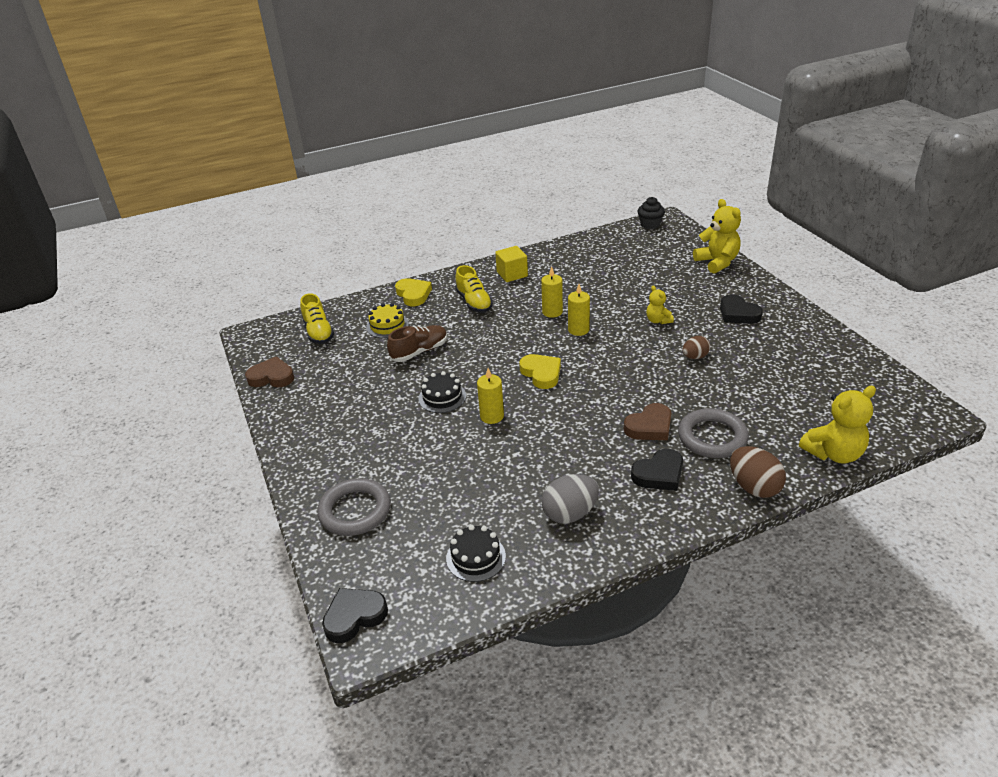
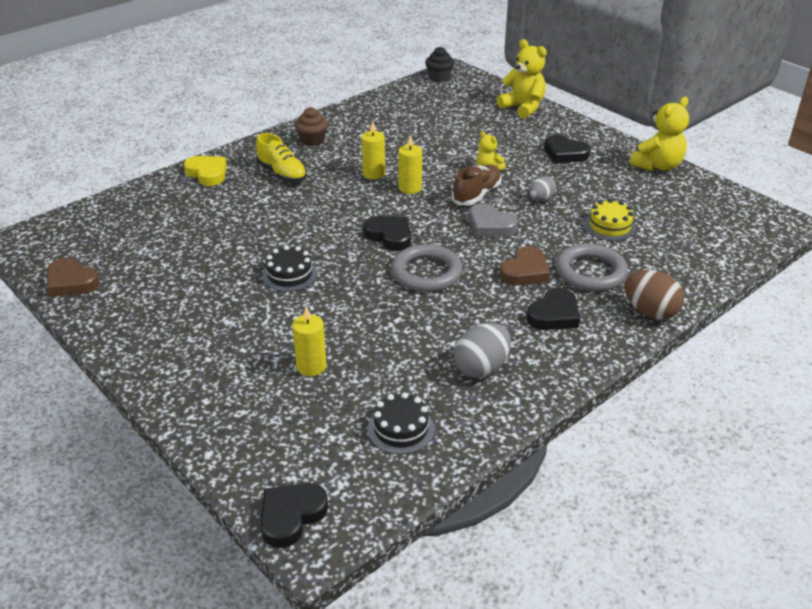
camera: 20 degrees left, 0 degrees up
(272, 377) = (71, 282): brown heart -> brown heart turned 135 degrees counterclockwise
(318, 332) = (109, 226): yellow shoe -> none
(355, 511) = (241, 407): grey ring -> grey ring (426, 273)
(387, 325) = (191, 209): yellow cake -> yellow cake (610, 226)
(419, 351) = (242, 231): brown shoe -> brown shoe (476, 194)
(492, 416) = (354, 286): yellow candle -> yellow candle (311, 366)
(512, 274) = (312, 140): yellow cube -> brown cupcake
(541, 373) = (389, 236): yellow heart -> black heart
(636, 376) = (490, 225): none -> grey heart
(695, 357) = (540, 199): brown egg -> grey egg
(833, 453) = (709, 269): yellow teddy bear -> yellow teddy bear (657, 166)

